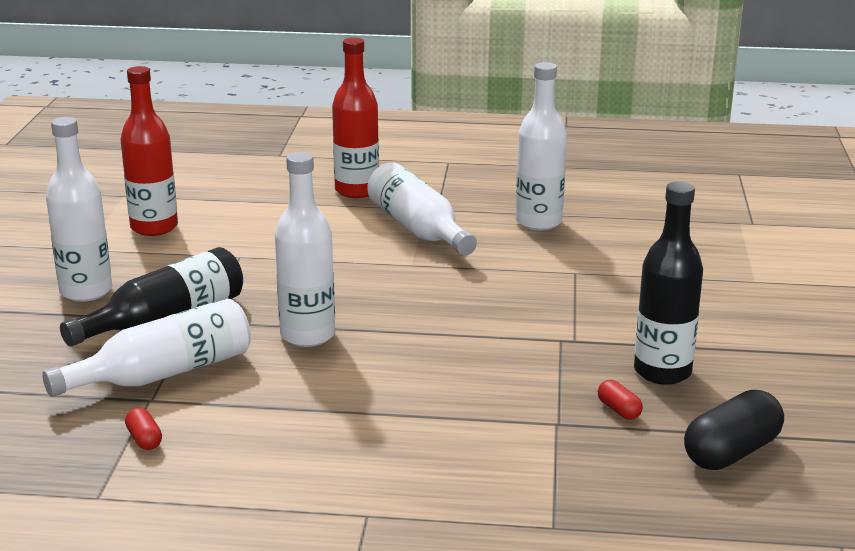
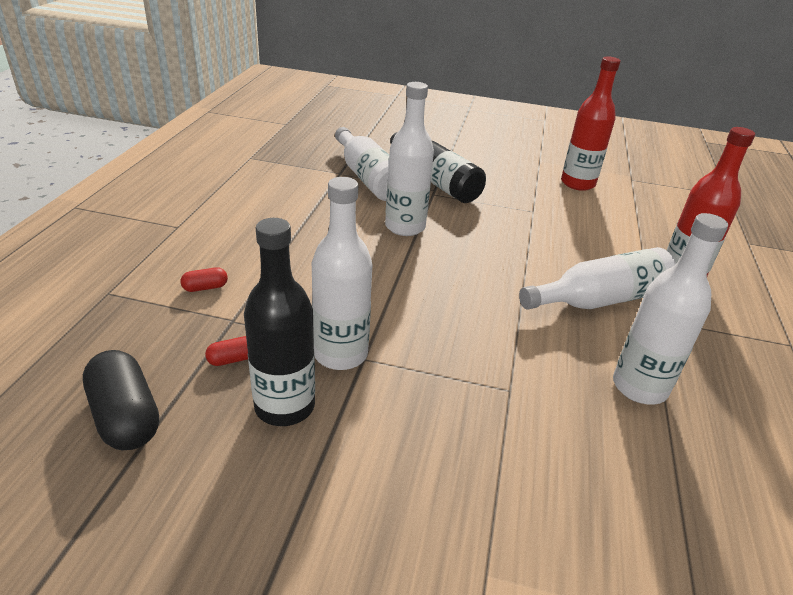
camera: 95 degrees right, 10 degrees up
(86, 291) = (478, 160): white bottle -> white bottle (340, 354)
(144, 439) = (297, 170): red capsule -> red capsule (205, 287)

